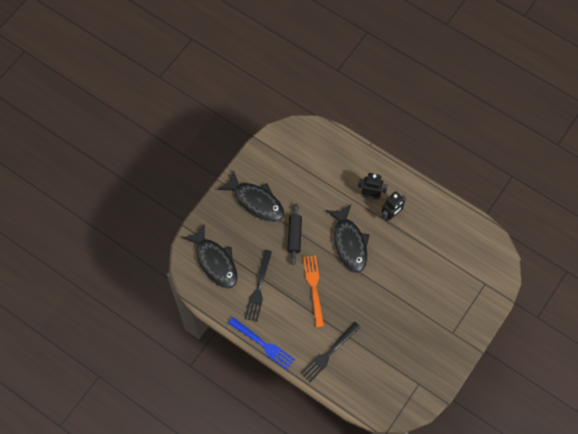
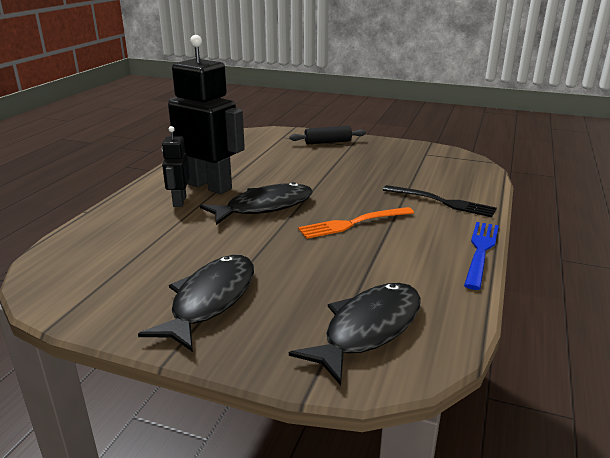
camera: 105 degrees left, 40 degrees down
(258, 288) = (388, 270): black fork -> none
(294, 236) = (270, 250): black rolling pin -> black rolling pin (327, 142)
(391, 215) = (209, 186): black robot -> black robot, size x1.98

